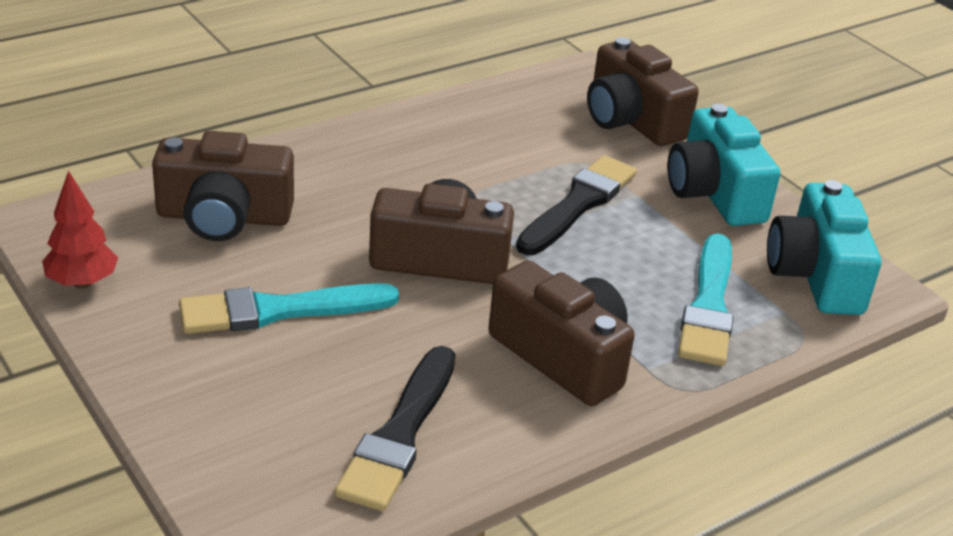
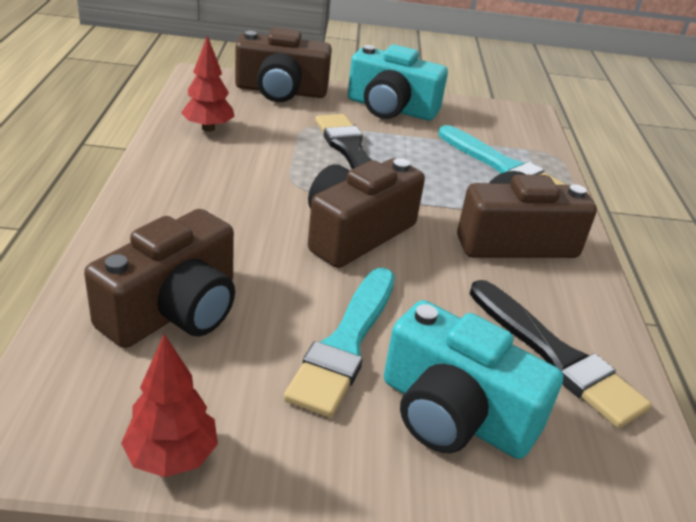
camera: 55 degrees left, 0 degrees up
(494, 116) = (208, 128): none -> red tree
(815, 275) = (501, 123): turquoise camera -> turquoise camera (454, 414)

